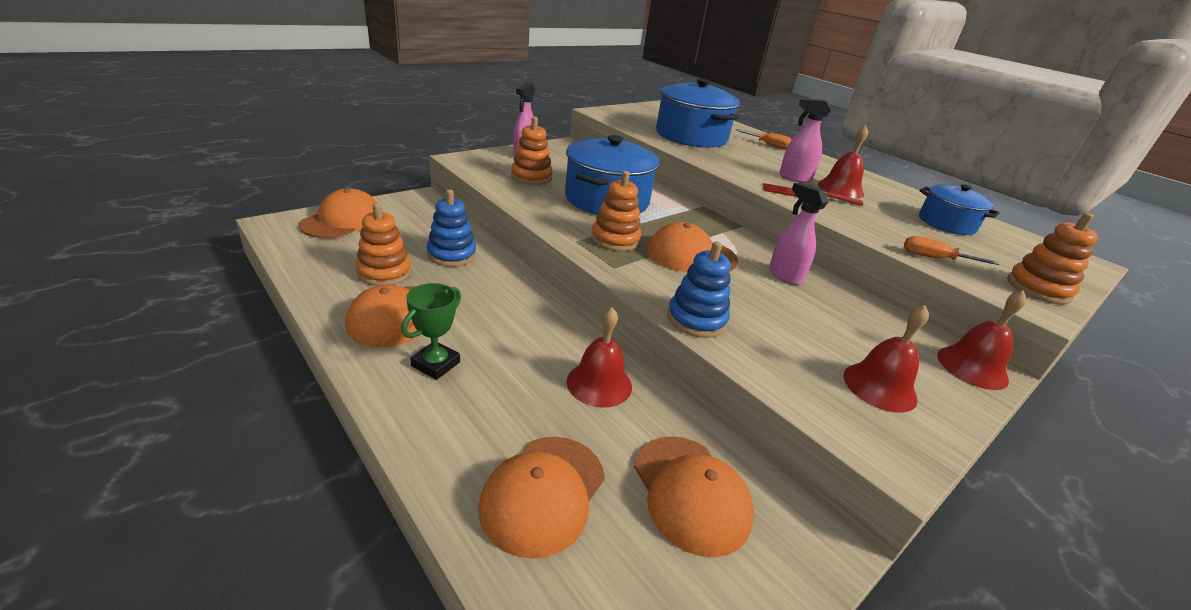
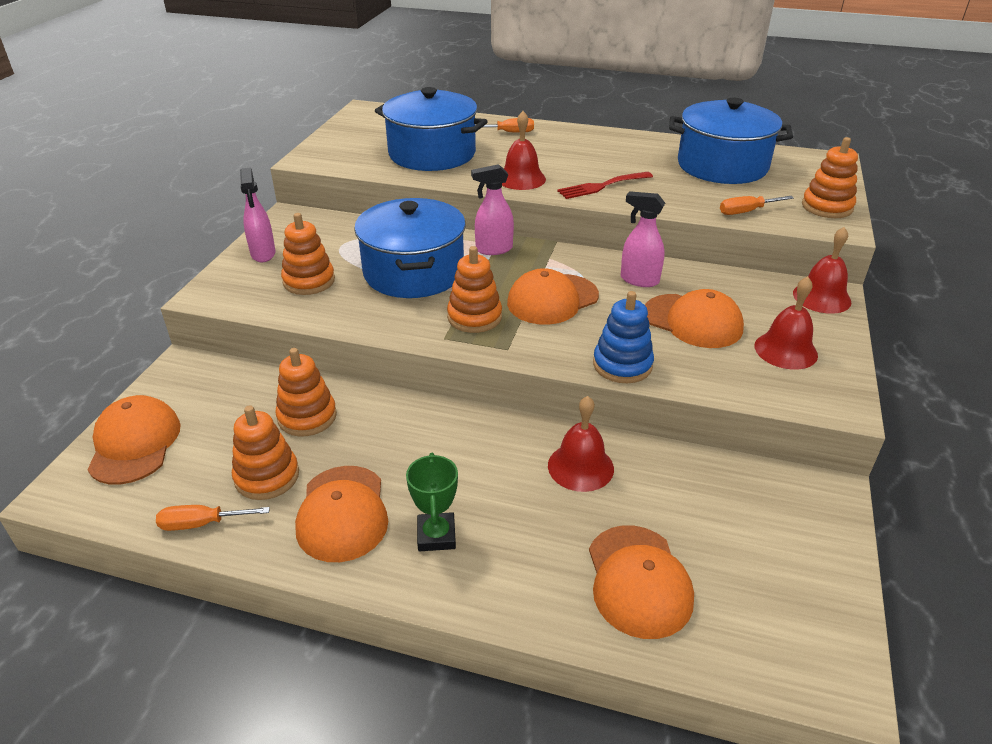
camera: 30 degrees left, 5 degrees up
(316, 276) = (202, 524): none -> orange screwdriver
(451, 255) = (307, 417): blue stacking toy -> orange stacking toy
(690, 493) = (726, 512): orange cap -> orange cap (693, 321)
(794, 178) = (572, 168): pink spray bottle -> pink spray bottle (493, 249)
(840, 189) = (618, 164): red bell -> red bell (521, 179)
(946, 223) = (722, 166): blue pot -> blue pot, size x1.71

